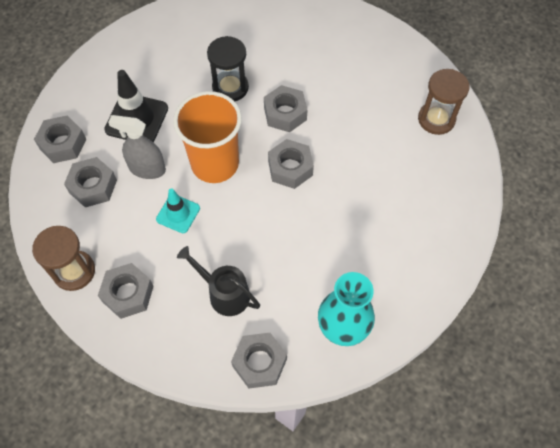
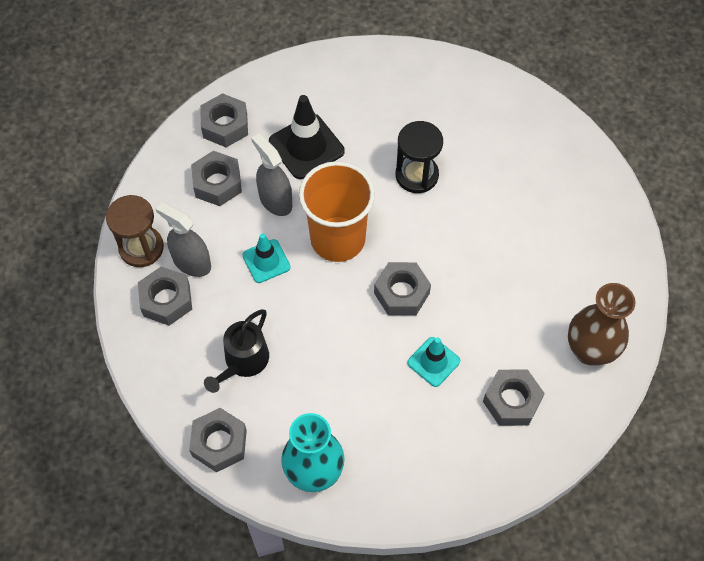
camera: 40 degrees right, 0 degrees up
(123, 254) = (191, 262): none -> grey spray bottle
(224, 293) = (243, 362): black watering can -> black watering can turned 135 degrees counterclockwise
(285, 113) = (445, 237): grey nut -> grey nut (512, 401)
(351, 196) = (433, 362): none -> turquoise traffic cone
(436, 119) = (590, 350): brown hourglass -> brown vase

